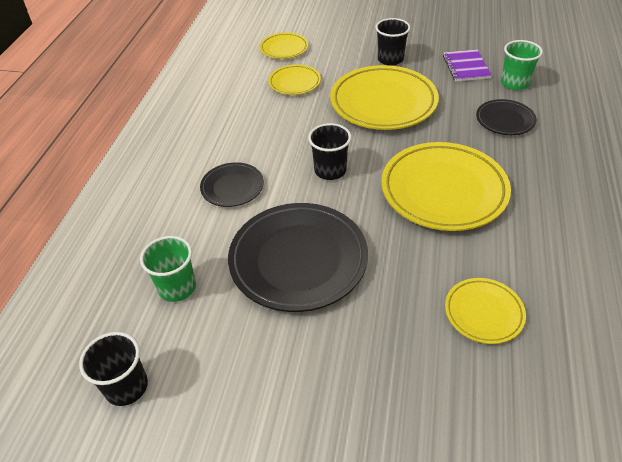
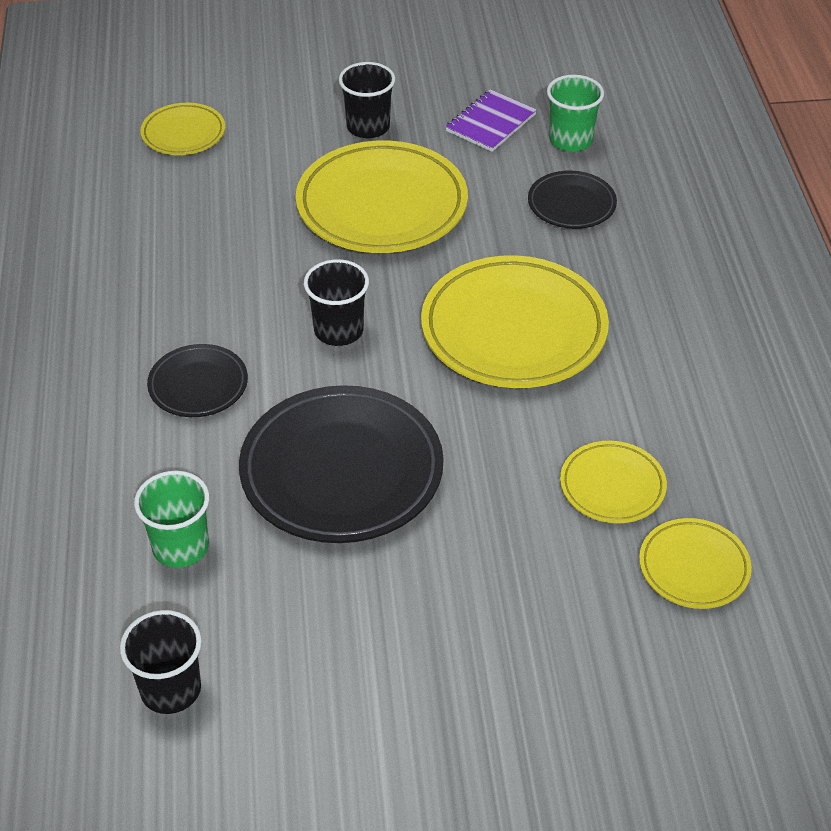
camera: 20 degrees left, 0 degrees up
(294, 83) = (226, 194): yellow plate -> yellow plate (693, 567)
(466, 67) = (491, 123): purple notebook -> purple notebook turned 60 degrees clockwise

